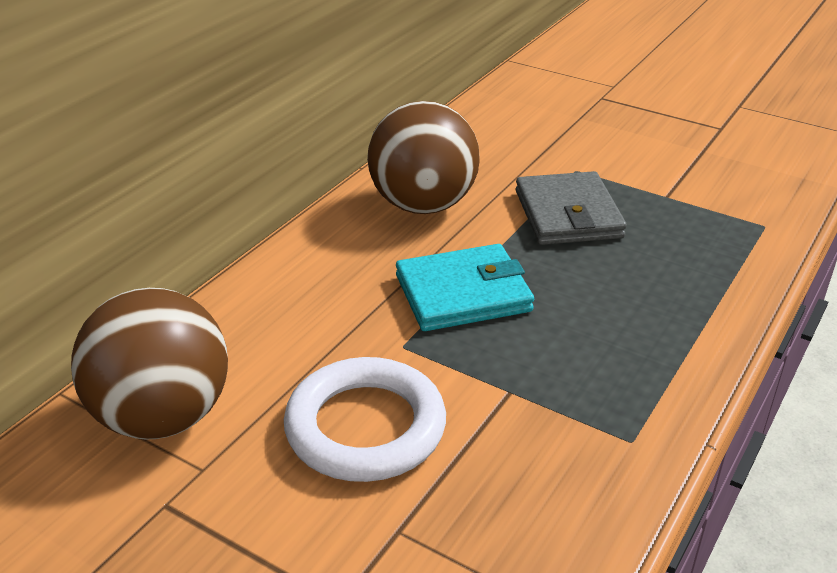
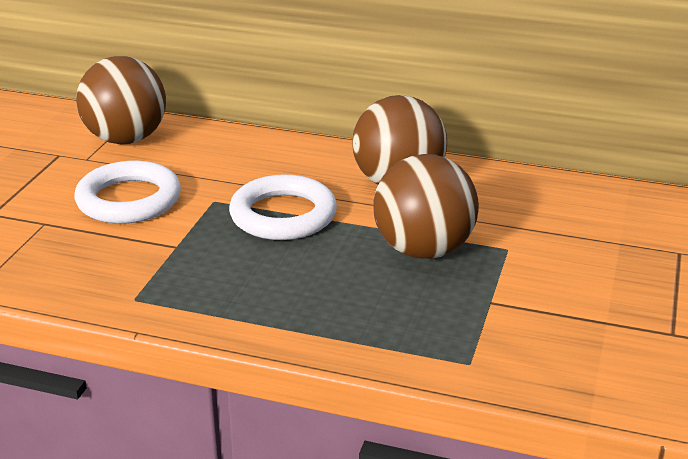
camera: 75 degrees right, 5 degrees down
(463, 293) = (283, 215): turquoise wallet -> white ring
(568, 214) = (423, 250): grey wallet -> brown ball

